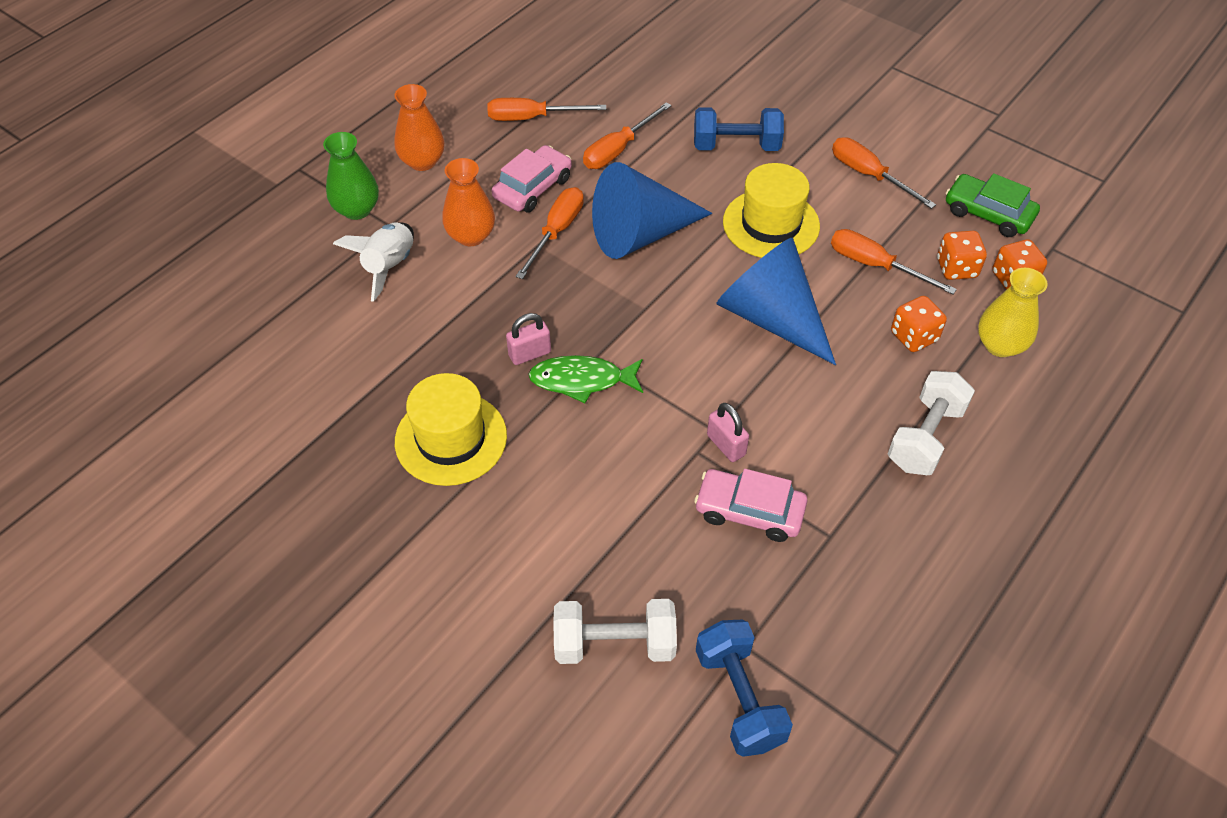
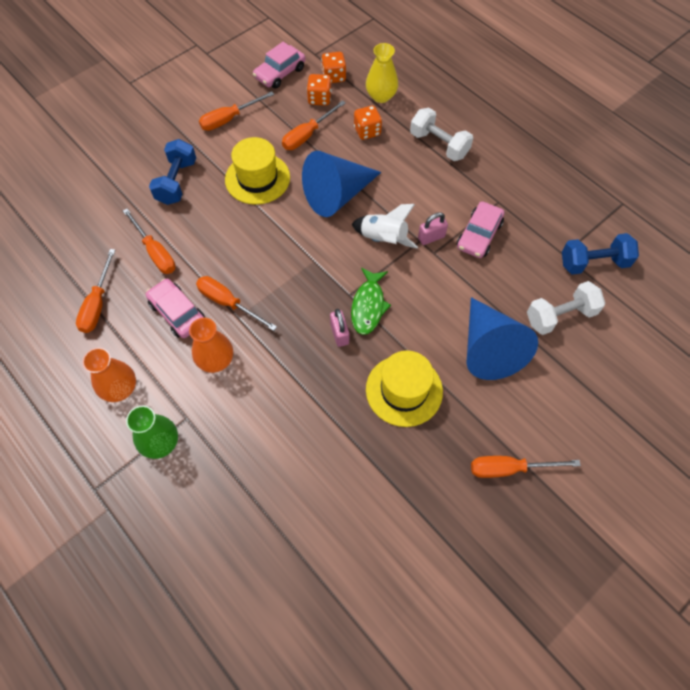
camera: 80 degrees left, 10 degrees up
(338, 581) = (509, 468): none -> orange screwdriver
(389, 267) = (232, 421): white rocket -> white rocket (383, 239)
(614, 644) = (560, 316): white dumbbell -> white dumbbell turned 60 degrees clockwise
(640, 234) = (245, 252): blue cone -> blue cone (488, 348)
(988, 214) = (280, 73): green car -> pink car

